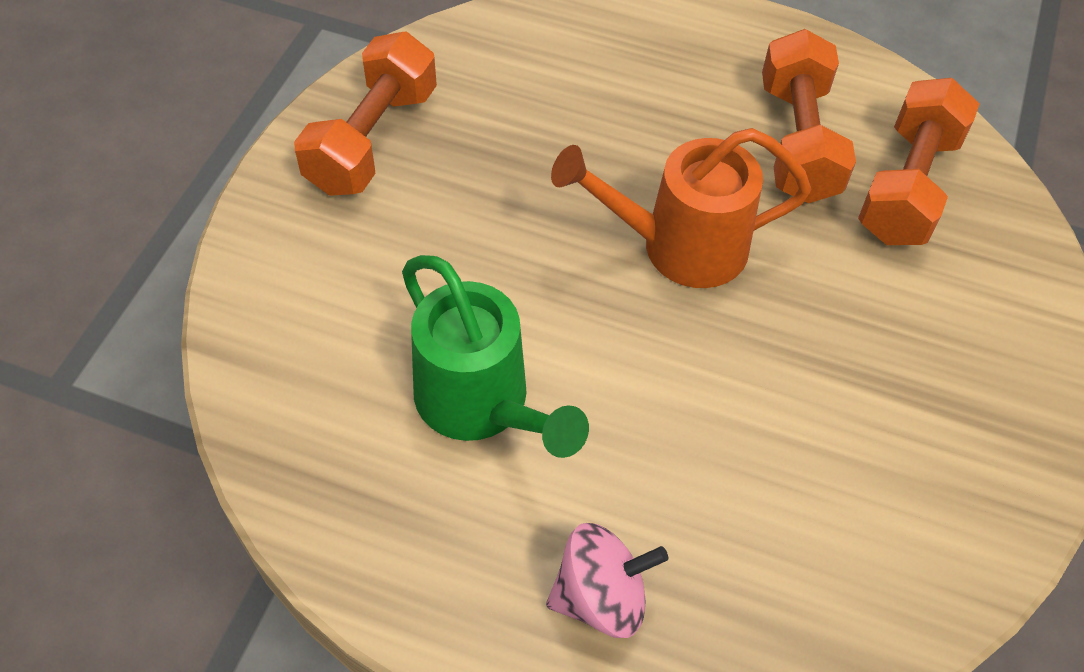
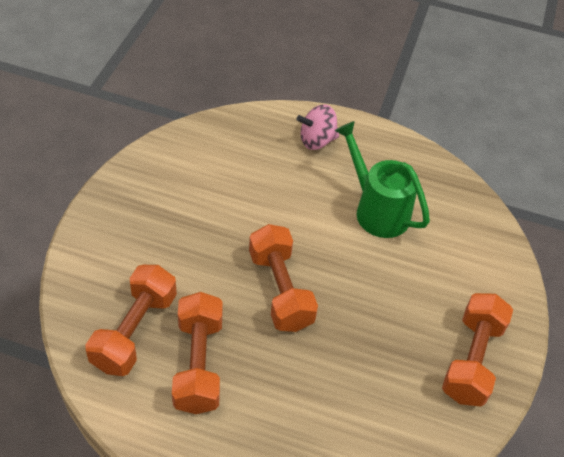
camera: 175 degrees right, 5 degrees down
(678, 246) = (280, 290): orange watering can -> orange dumbbell

